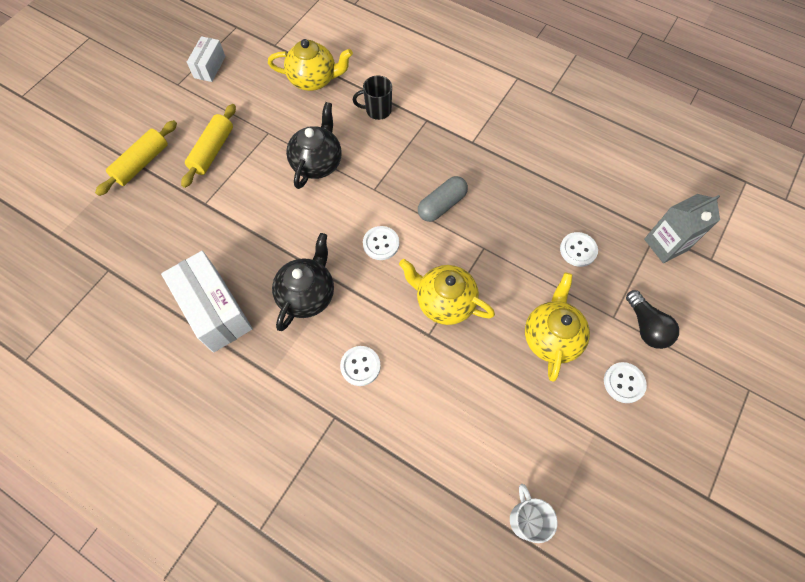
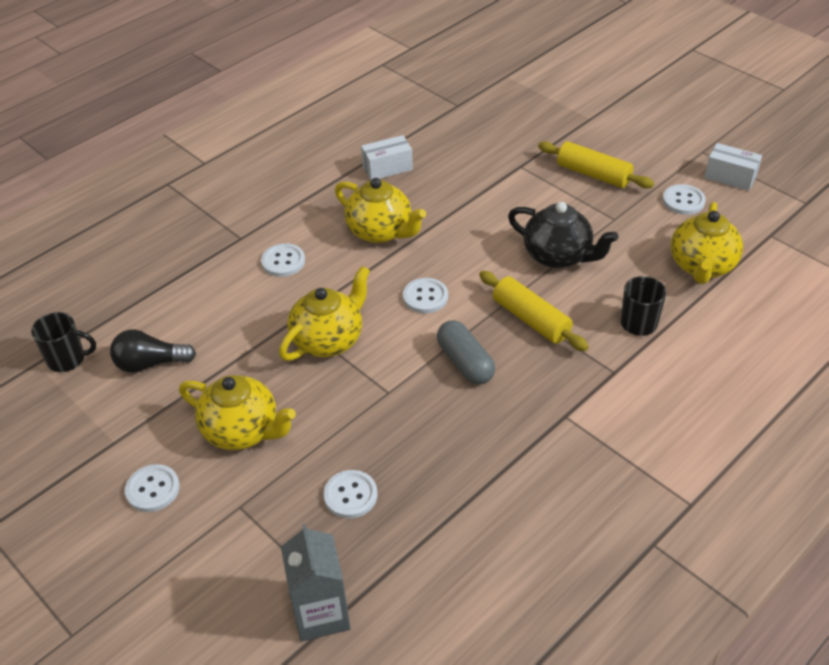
camera: 105 degrees right, 20 degrees down
(142, 163) = (585, 125): yellow rolling pin -> yellow rolling pin (531, 319)
(215, 310) = (387, 168): white box -> white box, size x0.55
(241, 93) = (683, 201): none -> white button
(307, 294) = (381, 232): black teapot -> yellow teapot
(526, 519) = (67, 359): white mug -> black mug
(646, 326) = (210, 540): black light bulb -> black light bulb (150, 363)

